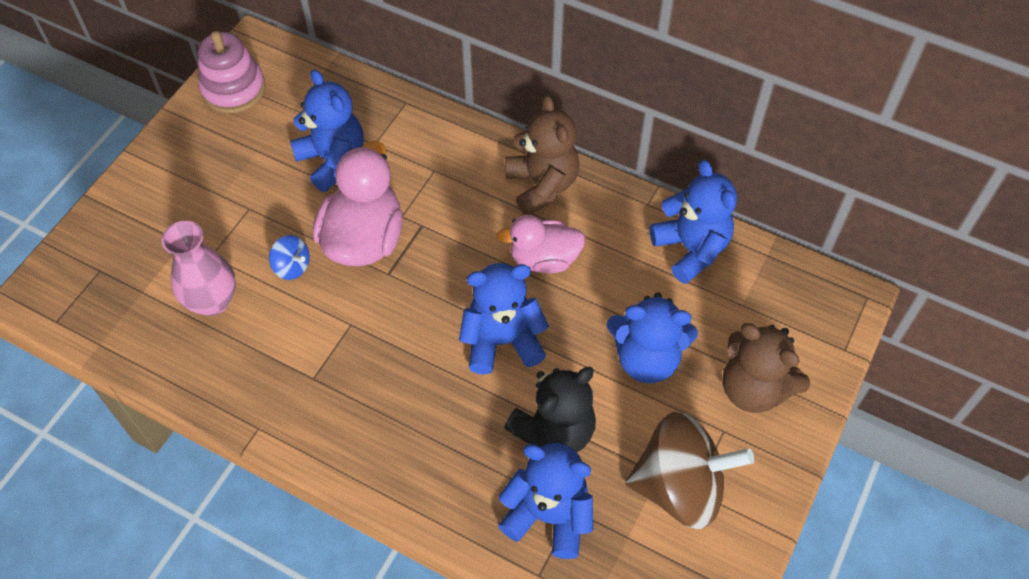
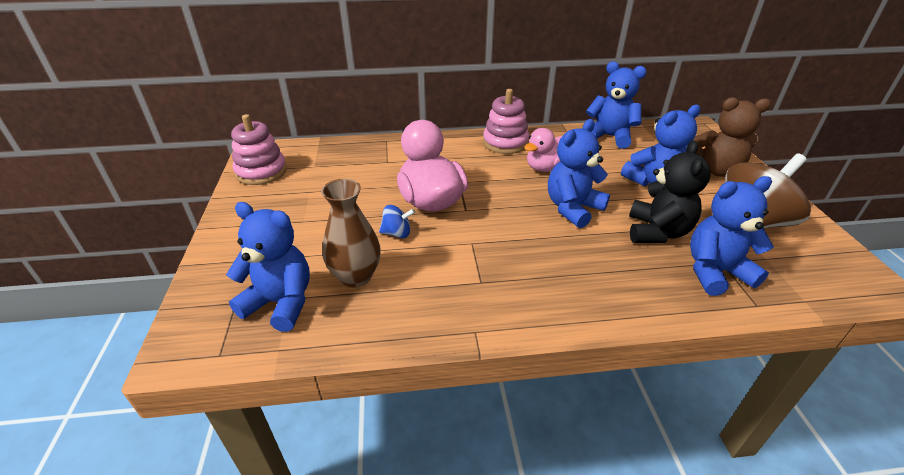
camera: 35 degrees left, 20 degrees down
(212, 301) = (356, 276): pink vase -> brown vase
(332, 160) = (368, 177): blue teddy bear -> blue teddy bear (281, 303)
(542, 185) = (505, 143): brown teddy bear -> pink stacking toy

